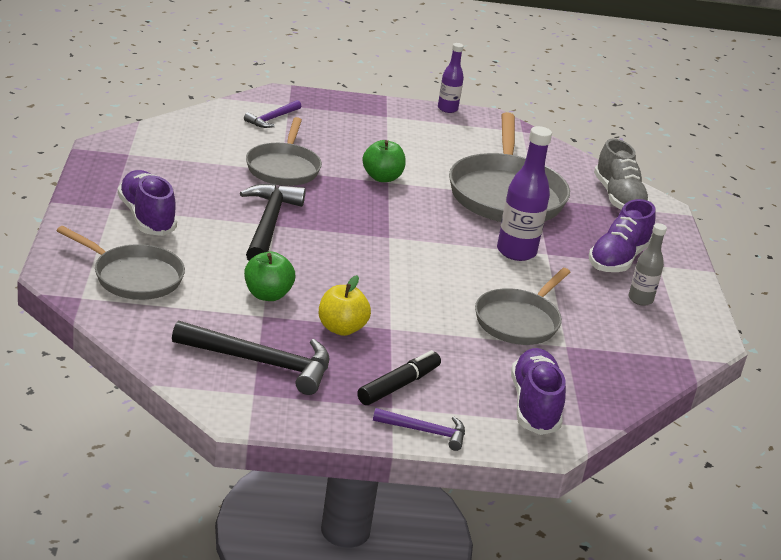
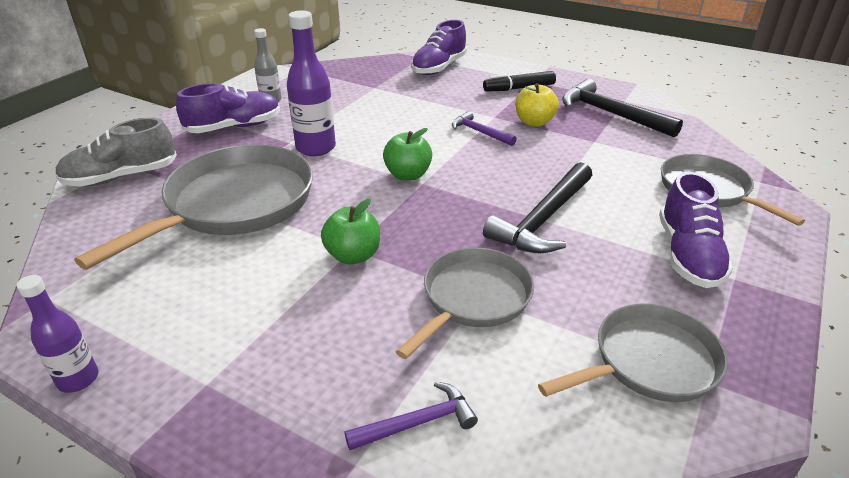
camera: 145 degrees left, 5 degrees up
(267, 295) = (582, 154): green apple -> green apple (408, 175)
(425, 432) = (521, 69): purple hammer -> purple hammer (479, 132)
(519, 321) = (388, 104): grey pan -> grey pan (649, 362)
(618, 198) = (121, 177): grey shoe -> grey shoe turned 135 degrees counterclockwise

